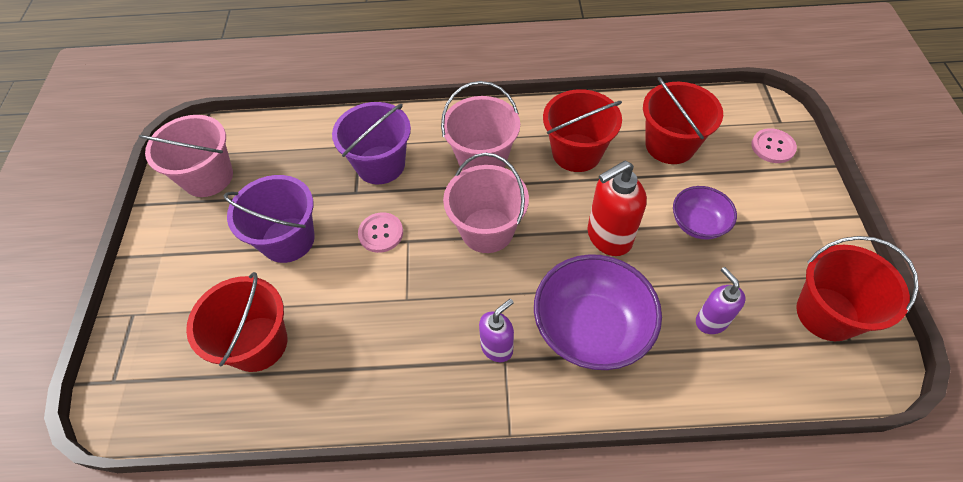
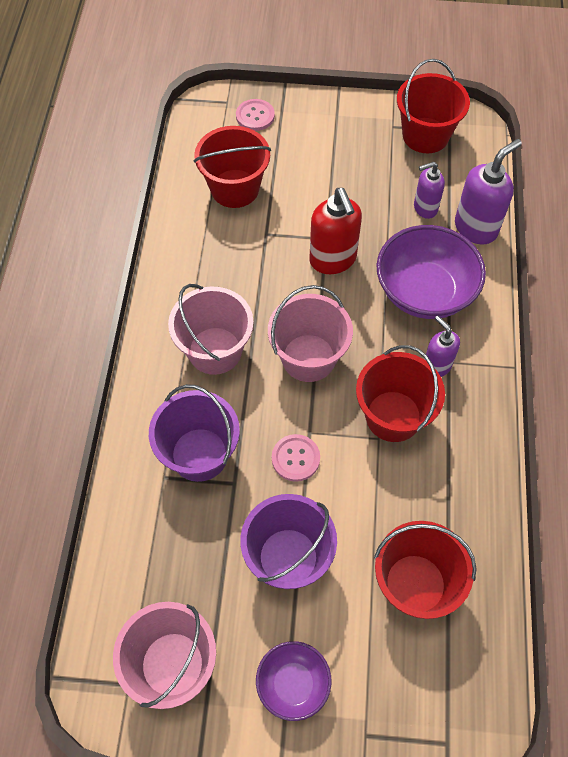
camera: 85 degrees left, 5 degrees up
(576, 153) = (226, 265): red bucket -> red bucket (393, 416)
(698, 224) = (329, 191): purple bowl -> purple bowl (293, 684)
(701, 381) = (476, 228): none -> purple soap dispenser

